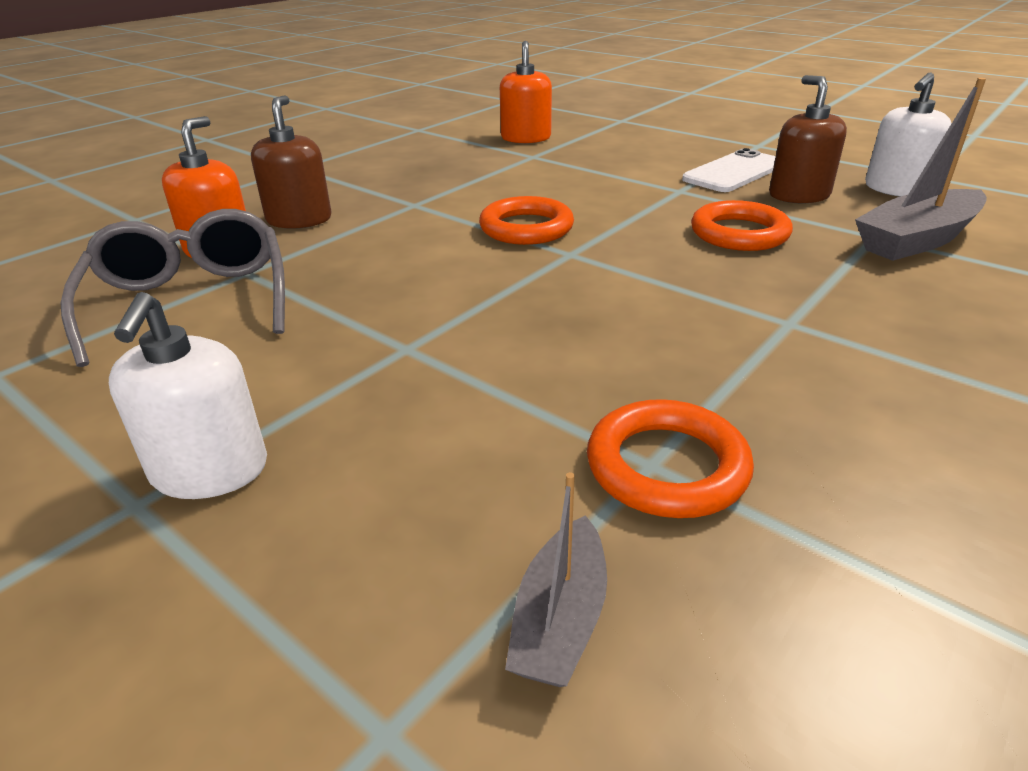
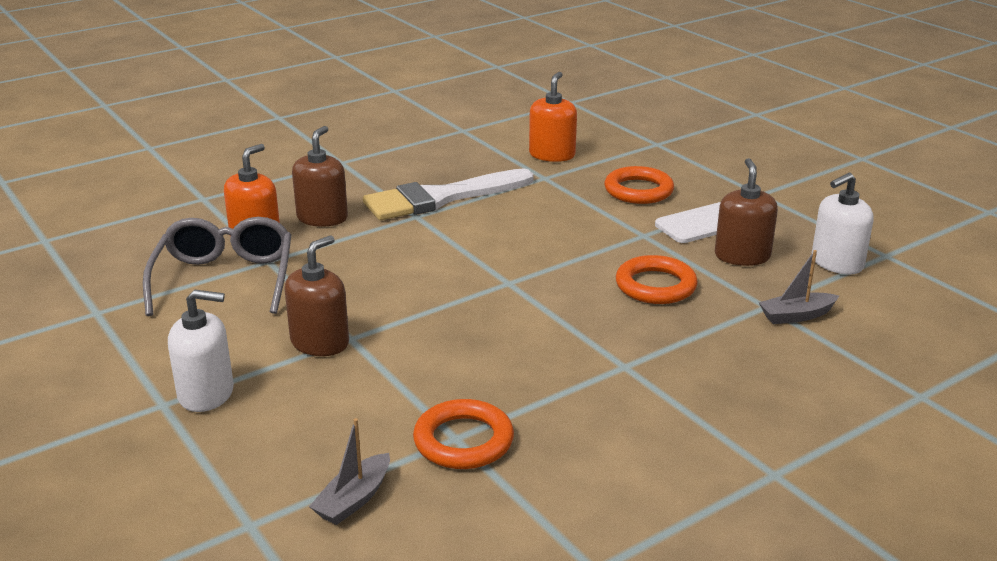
camera: 15 degrees right, 5 degrees down
(210, 470) = (206, 393): white soap dispenser -> white soap dispenser turned 105 degrees counterclockwise
(365, 361) = (320, 342): none -> brown soap dispenser
(432, 185) = (441, 198): none -> white brush
(526, 228) = (490, 253): orange ring -> orange ring (638, 190)
(916, 240) = (796, 316): grey boat -> grey boat, size x0.58

